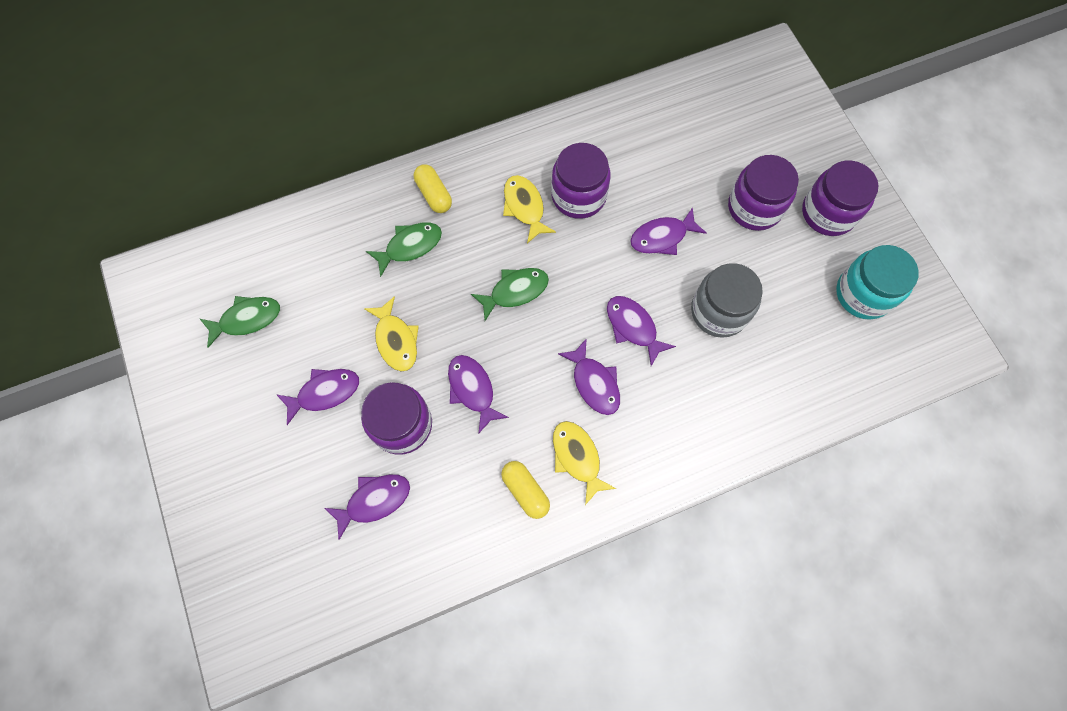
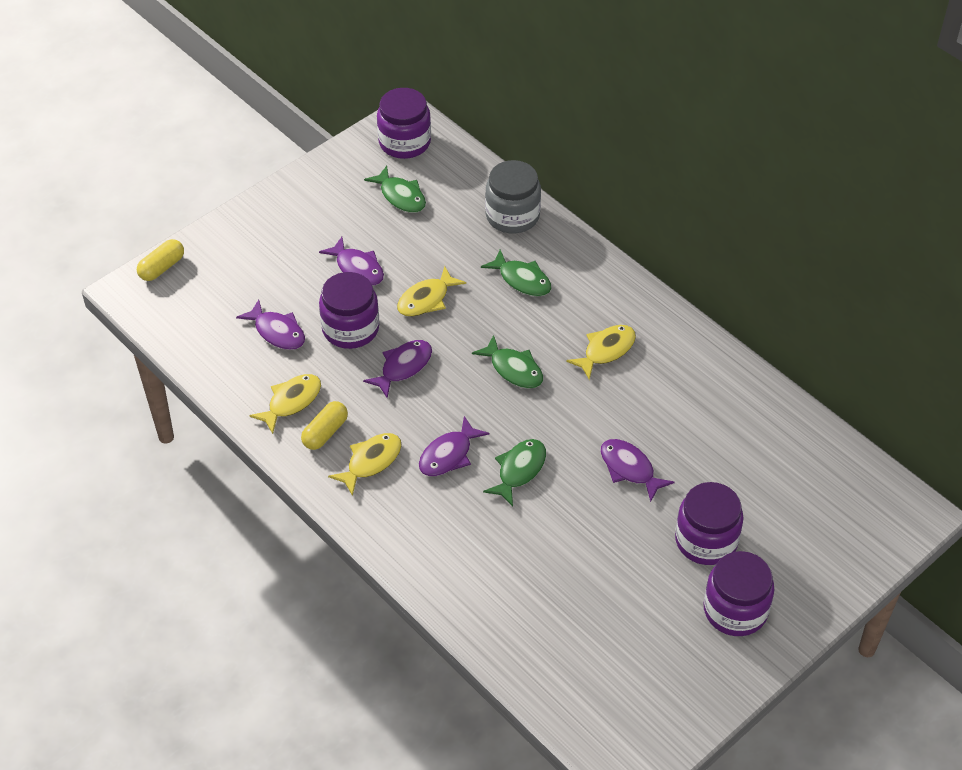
camera: 70 degrees right, 20 degrees down
(434, 194) = (584, 280): yellow capsule -> yellow capsule (162, 267)
(473, 513) = (291, 402): none -> yellow fish
(578, 196) = (641, 389): purple jar -> purple jar (404, 142)
(633, 327) = (519, 470): purple fish -> green fish
(719, 311) = (569, 537): grey jar -> grey jar (512, 216)
(863, 294) = (652, 663): turquoise jar -> none

